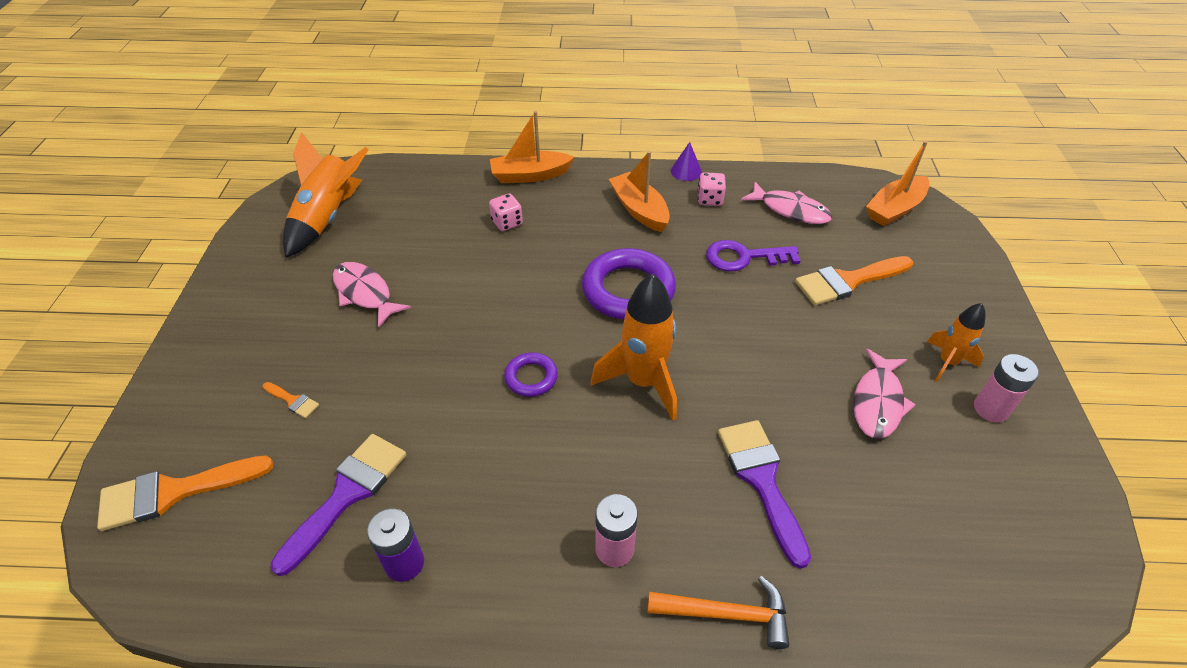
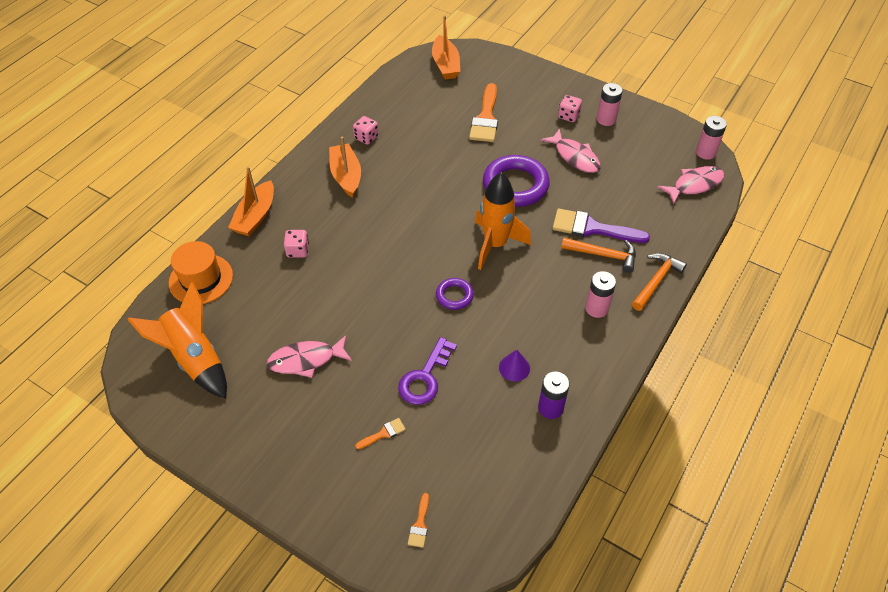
camera: 60 degrees left, 5 degrees up
(174, 492) = (420, 524): orange brush -> orange brush, size x0.46
(347, 494) = (484, 423): purple brush -> none
(426, 178) = (201, 279): none -> orange hat
(628, 290) = (416, 216): purple ring -> purple ring (515, 185)
(639, 210) = (346, 176): orange boat -> orange boat turned 75 degrees clockwise
(686, 171) = (328, 134): purple cone -> purple cone (514, 368)
(721, 516) = (603, 255): none -> orange hammer
(743, 257) = (431, 150): purple key -> purple key (425, 377)
(790, 210) = (408, 107): pink fish -> pink fish (694, 185)
(947, 362) = (568, 116): orange rocket -> pink dice
(1075, 581) = (705, 152): none -> pink battery

